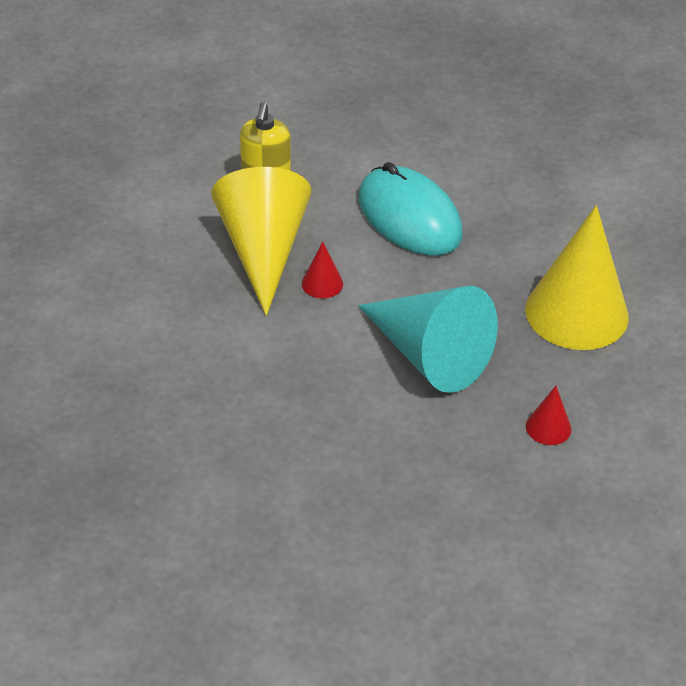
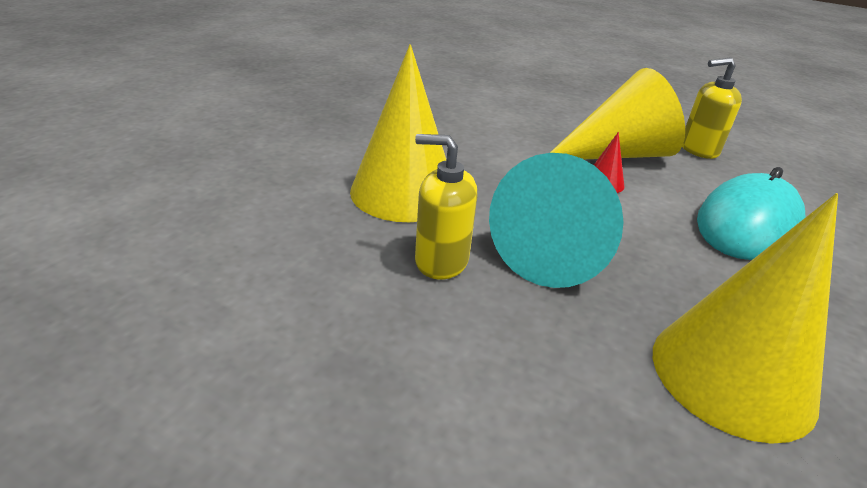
camera: 75 degrees right, 10 degrees down
(314, 442) = (404, 192): none -> yellow cone
(434, 436) = (441, 261): none -> yellow soap dispenser
(548, 427) = (495, 356): red cone -> none

